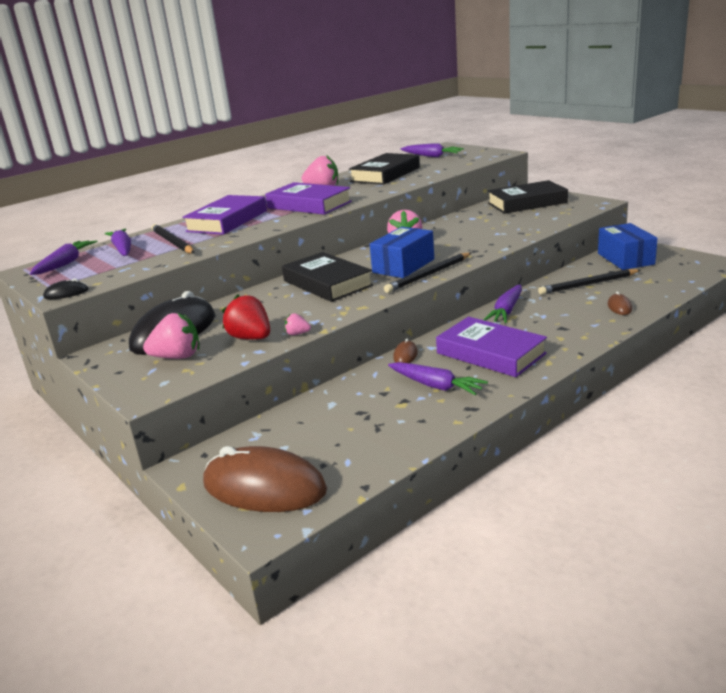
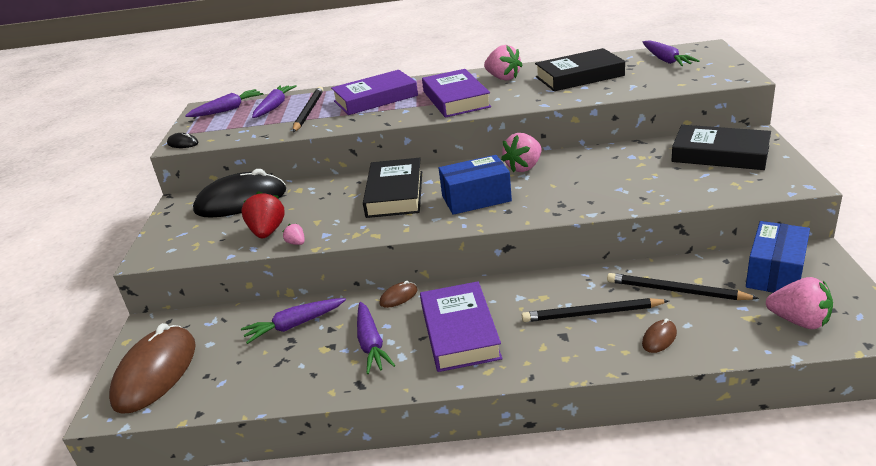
camera: 40 degrees right, 5 degrees up
(177, 357) = (209, 228): pink strawberry -> pink strawberry (799, 321)
(264, 487) = (155, 373): brown mouse -> brown mouse turned 45 degrees clockwise
(429, 275) = (476, 220): black pencil -> black pencil (591, 314)
(506, 311) = (547, 287): purple carrot -> purple carrot (294, 325)

